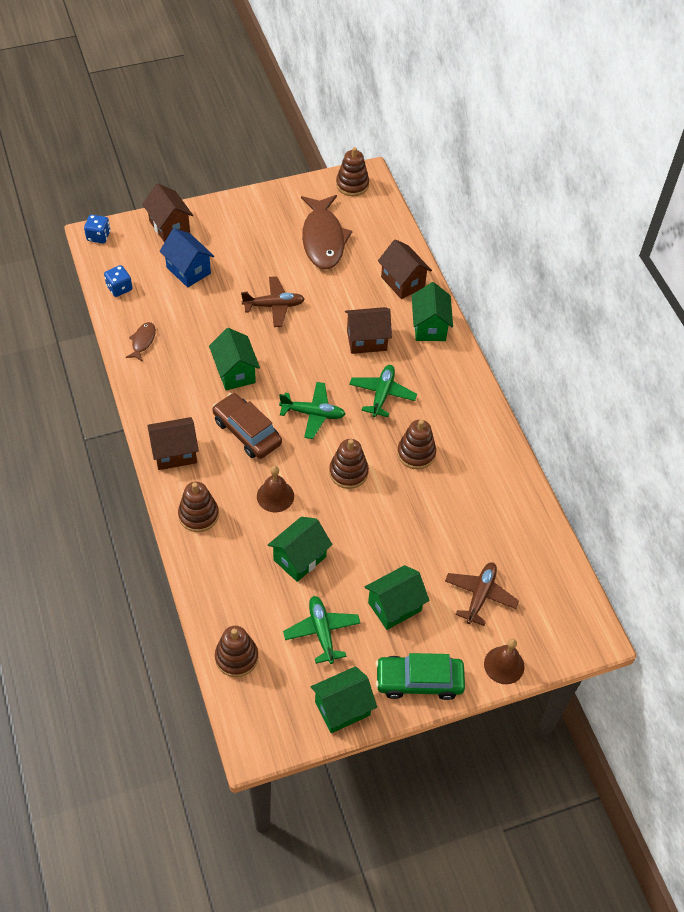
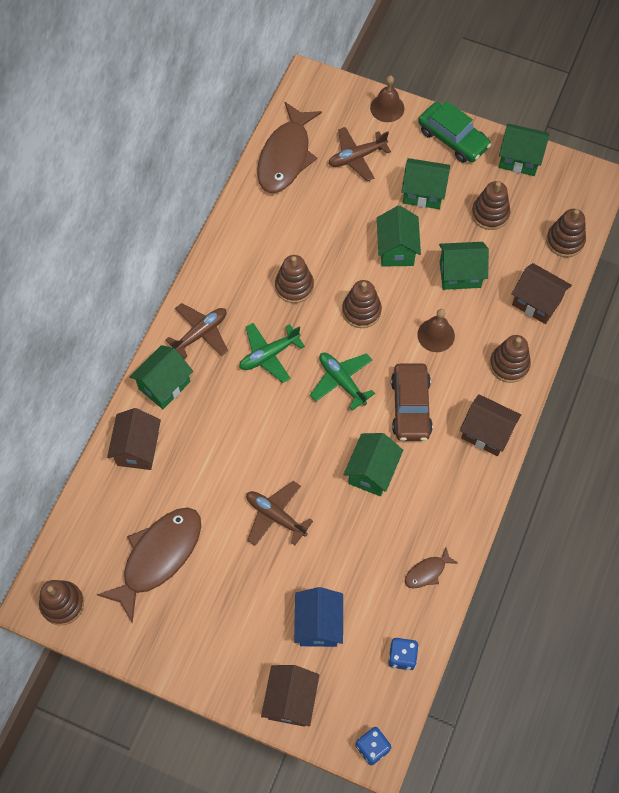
camera: 135 degrees left, 10 degrees up
(322, 632) = (490, 214): green plane -> brown stacking toy
(366, 340) = (230, 414): brown house -> brown house (536, 302)
(369, 540) = (396, 249): none -> green house
(444, 374) = (200, 333): none -> brown plane
(535, 550) = (286, 156): none -> brown fish

